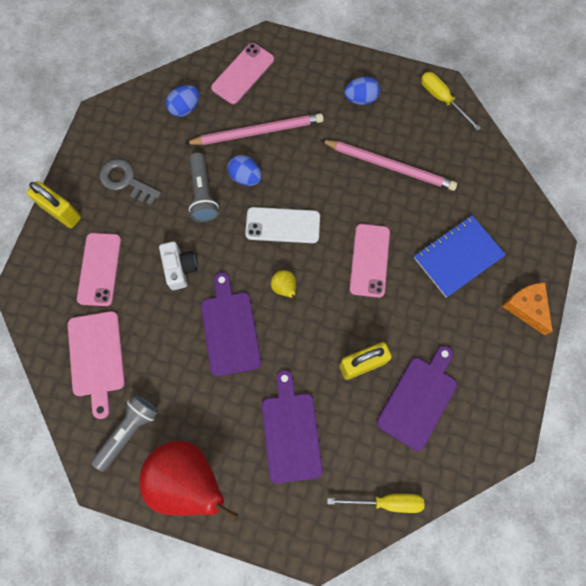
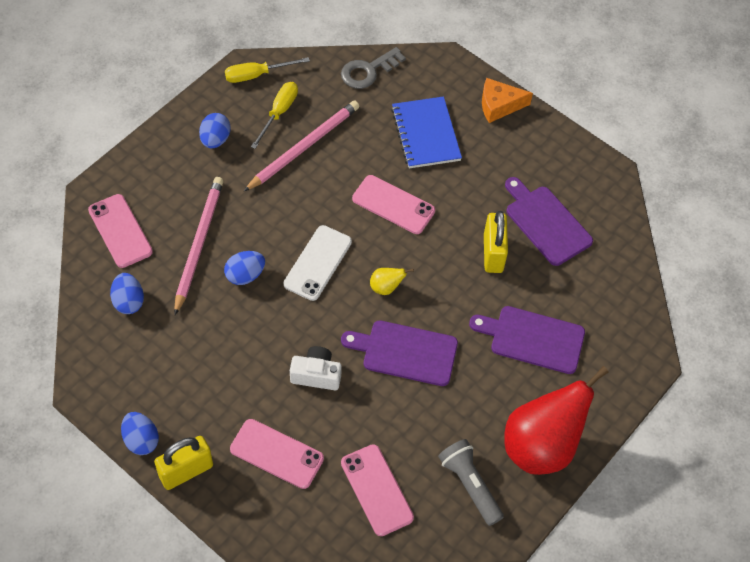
camera: 70 degrees left, 15 degrees down
(75, 171) = (141, 440): none -> blue egg
(97, 357) = (376, 490): pink cutting board -> pink phone
(126, 181) = (184, 391): grey key -> grey key (368, 71)
(202, 194) = (242, 322): grey flashlight -> none
(386, 501) = (627, 287): yellow screwdriver -> yellow screwdriver (279, 113)

